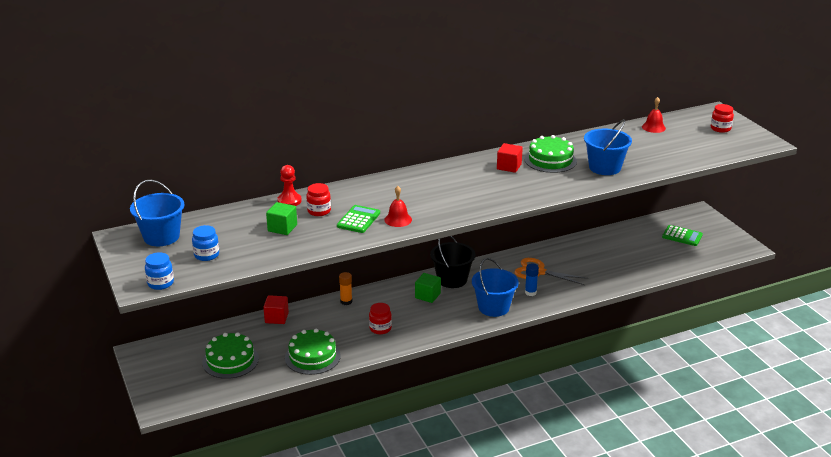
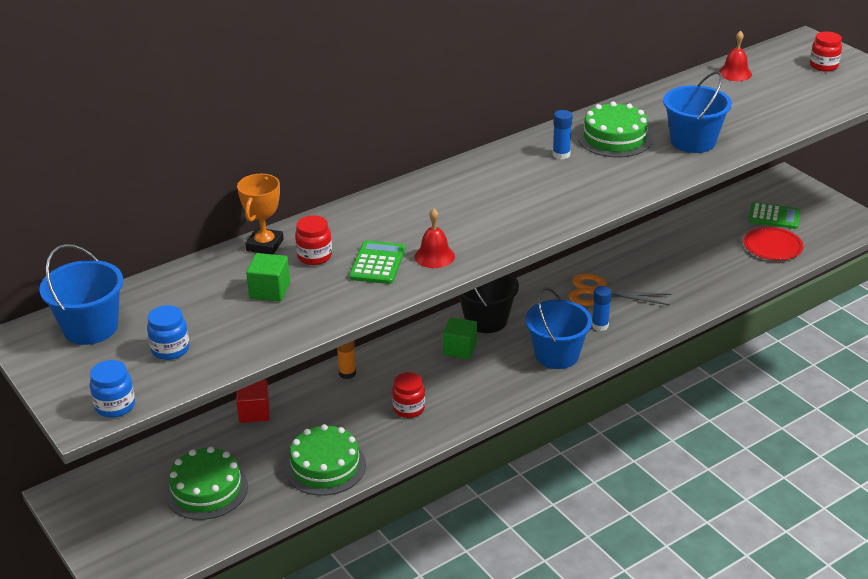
camera: 10 degrees left, 5 degrees up
(289, 201) = (265, 245): red pawn -> orange trophy
(509, 167) = (561, 155): red cube -> blue glue stick
(674, 255) = (772, 246): none -> red plate

